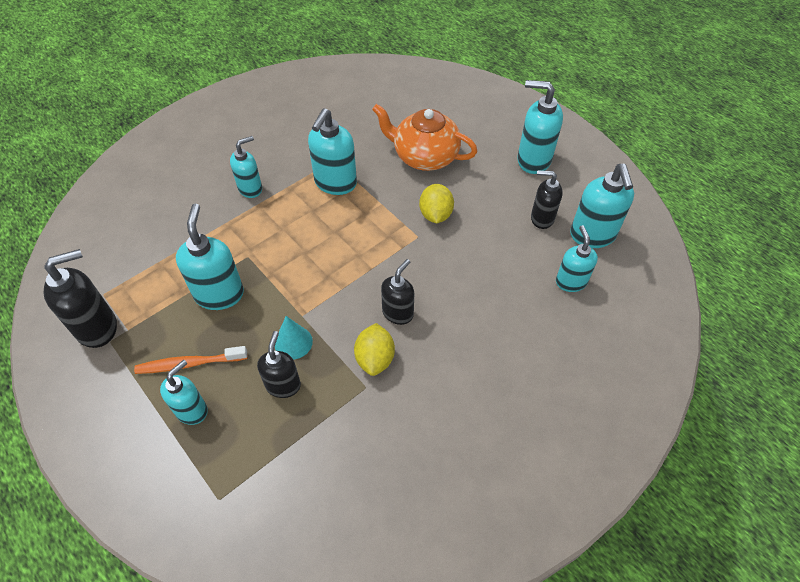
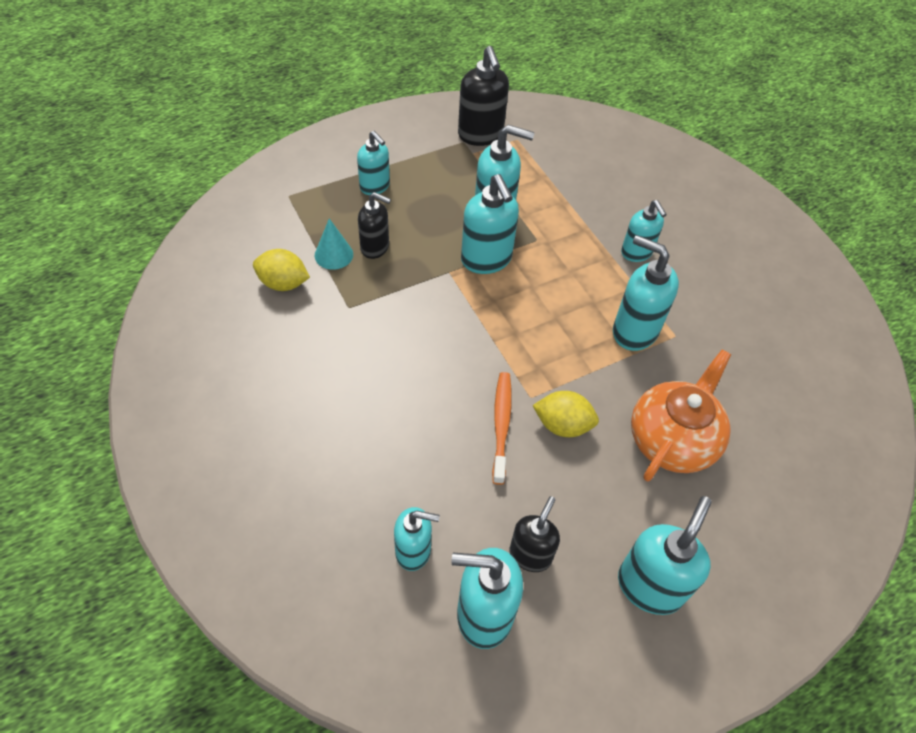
camera: 100 degrees right, 0 degrees up
(190, 364) = (422, 188): orange toothbrush -> orange toothbrush (501, 425)
(280, 290) = (486, 260): none -> turquoise soap dispenser
(293, 342) = (419, 261): turquoise cone -> turquoise cone (333, 254)
(375, 358) = (377, 321): yellow lemon -> yellow lemon (283, 283)
(398, 313) = (426, 352): black soap dispenser -> none

